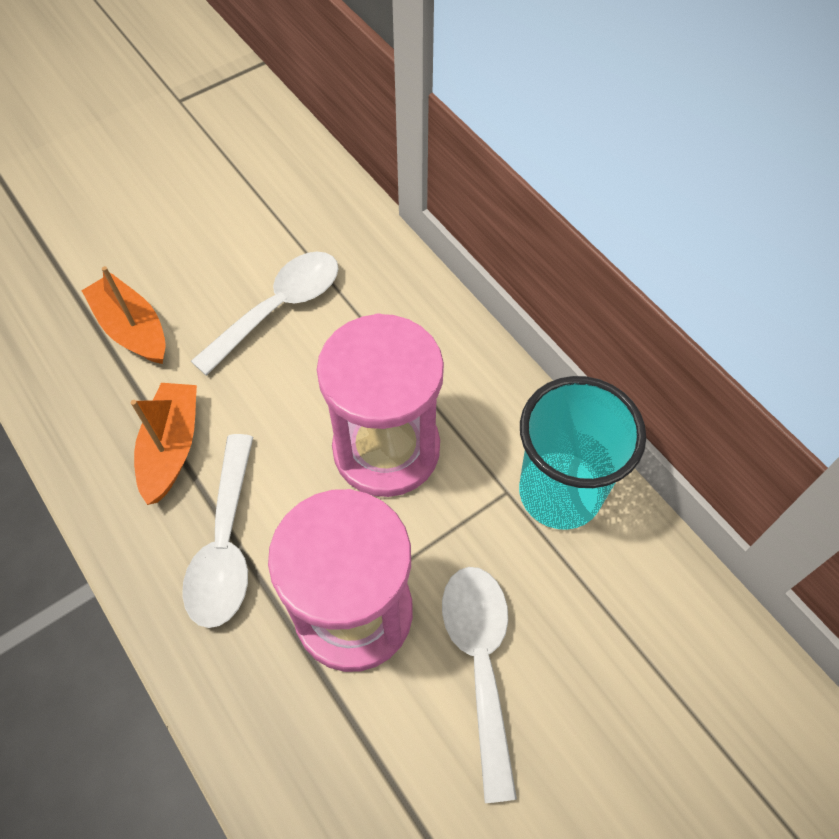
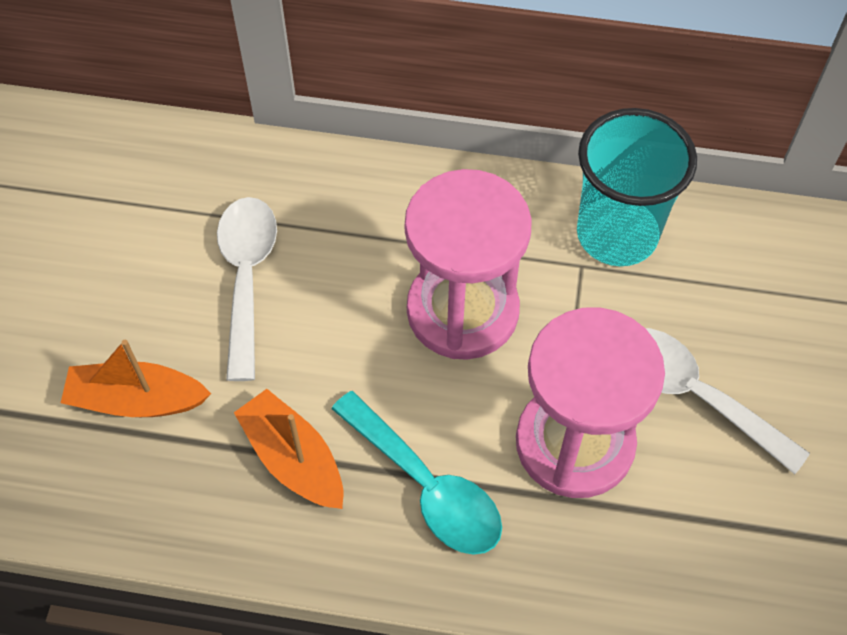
camera: 45 degrees left, 0 degrees up
(226, 545) = (427, 486): white spoon -> turquoise spoon

